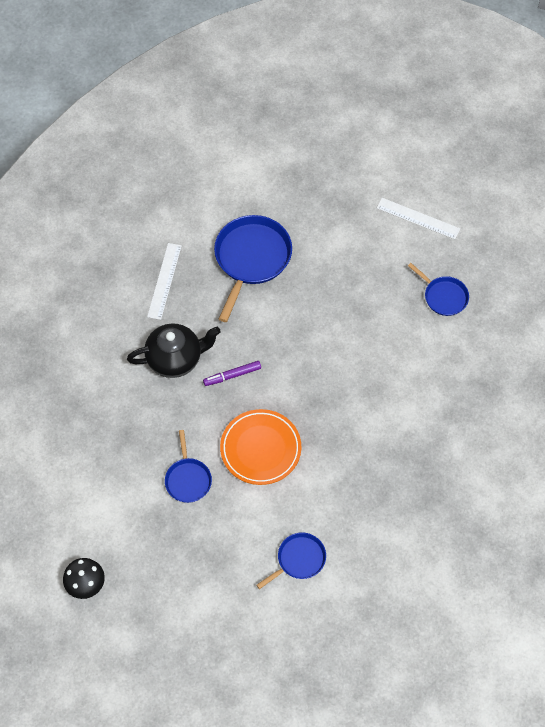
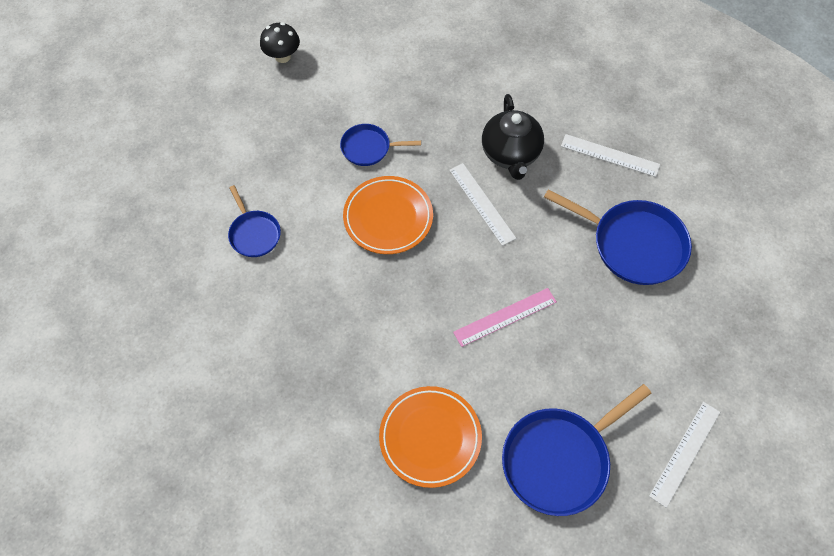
camera: 100 degrees right, 0 degrees up
(232, 375) = (481, 203): purple marker -> white ruler
(337, 345) = (505, 317): none -> pink ruler
(444, 296) = (559, 460): blue pan -> blue pan, size x1.79
(449, 384) = (430, 437): none -> orange plate

